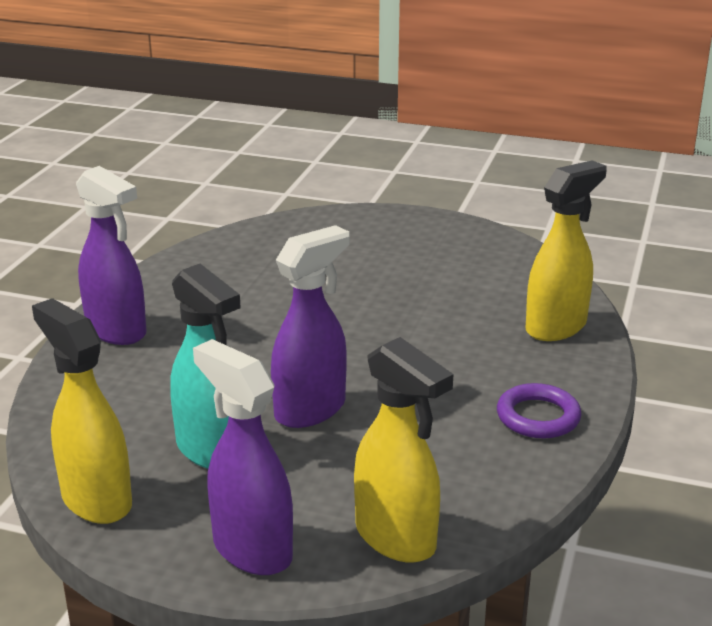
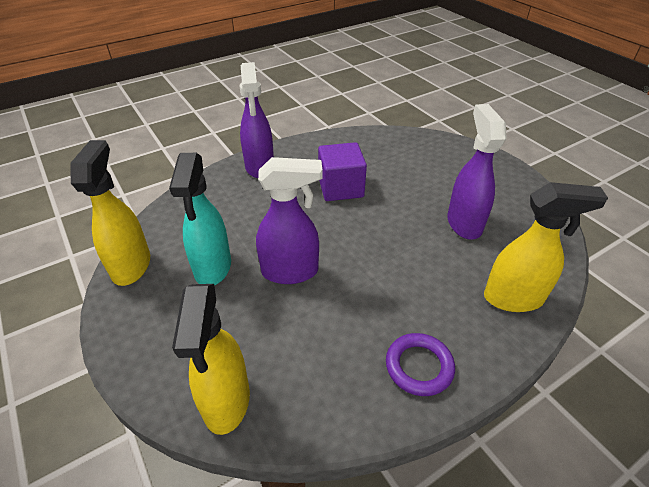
camera: 40 degrees right, 15 degrees up
(251, 549) = (152, 350): purple spray bottle -> purple spray bottle (464, 223)
(258, 310) = (340, 188): none -> purple cube

